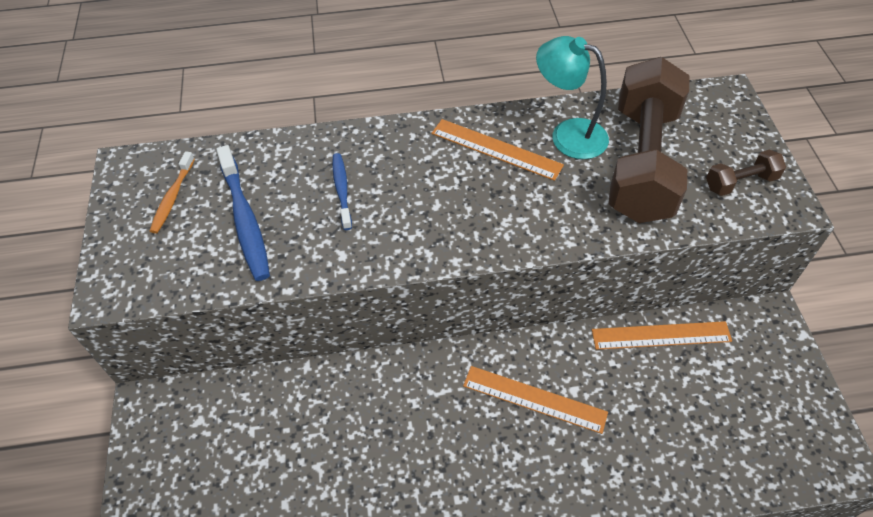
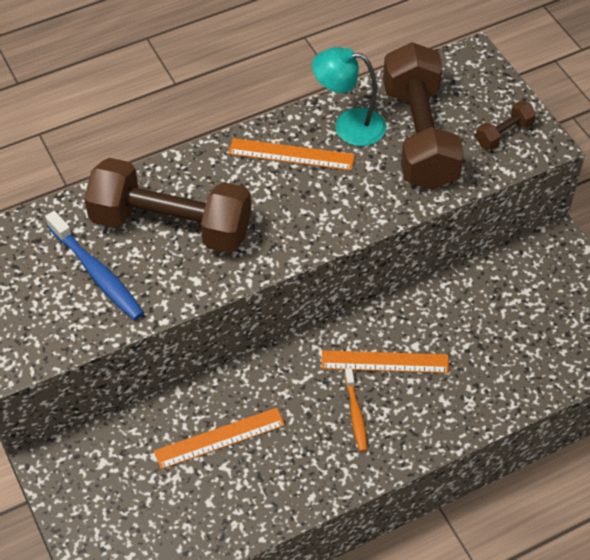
camera: 20 degrees left, 0 degrees up
(173, 197) = (20, 270): orange toothbrush -> orange toothbrush (355, 414)
(342, 190) = (171, 225): blue toothbrush -> brown dumbbell
(661, 335) = (473, 281): orange ruler -> orange ruler (219, 438)

